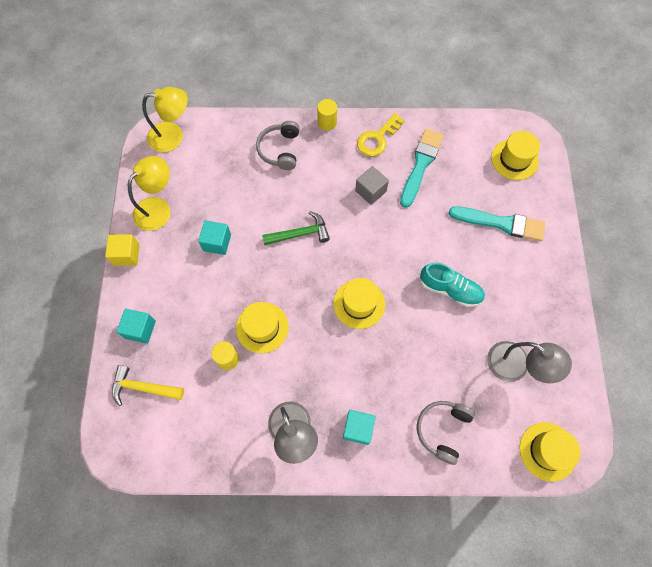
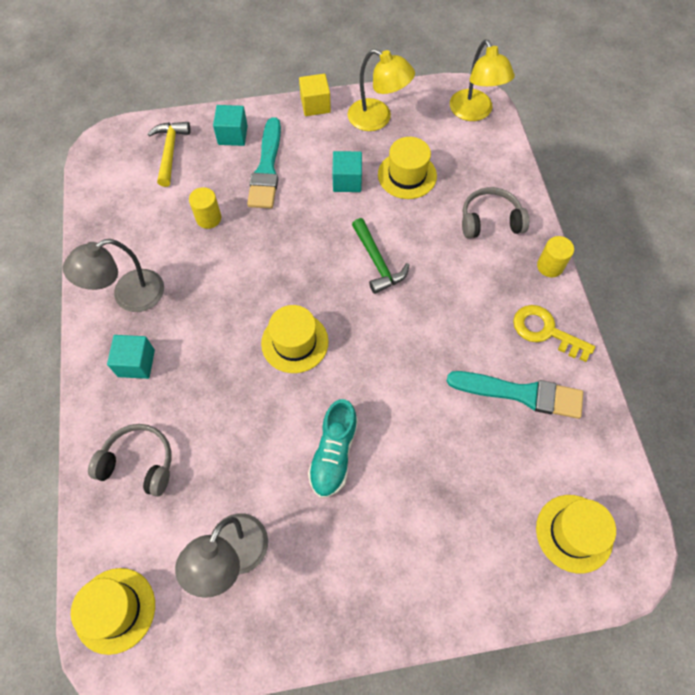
camera: 80 degrees right, 5 degrees down
(262, 327) = (249, 244): yellow hat -> yellow hat (407, 175)
(370, 191) = (460, 334): grey cube -> none
(501, 223) = (454, 519): turquoise brush -> turquoise brush (267, 168)

